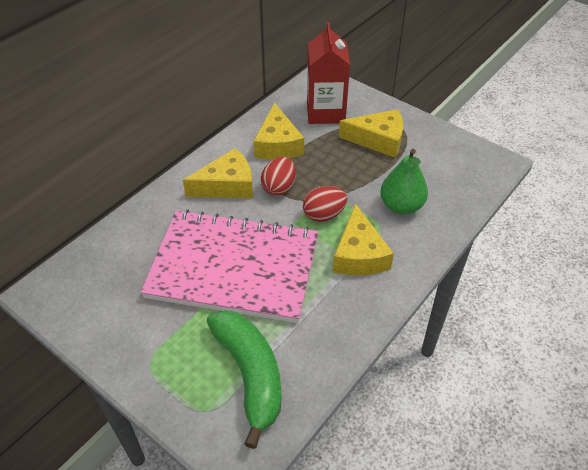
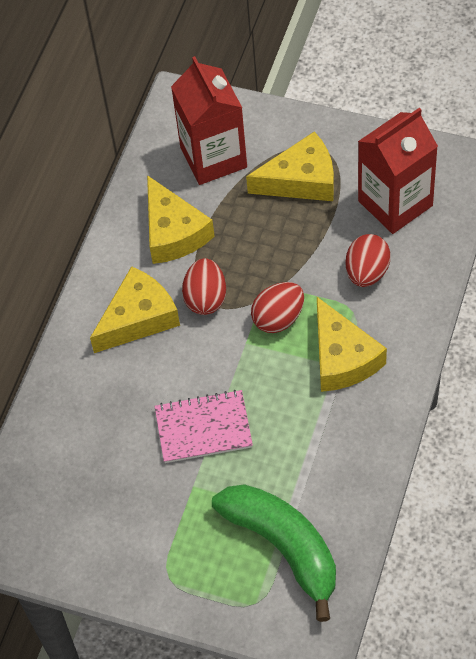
camera: 15 degrees left, 10 degrees up
(234, 268) = (203, 428): pink notebook -> pink notebook, size x0.46
(401, 206) = (367, 272): green pear -> red egg
(439, 171) = (395, 203): none -> red carton

